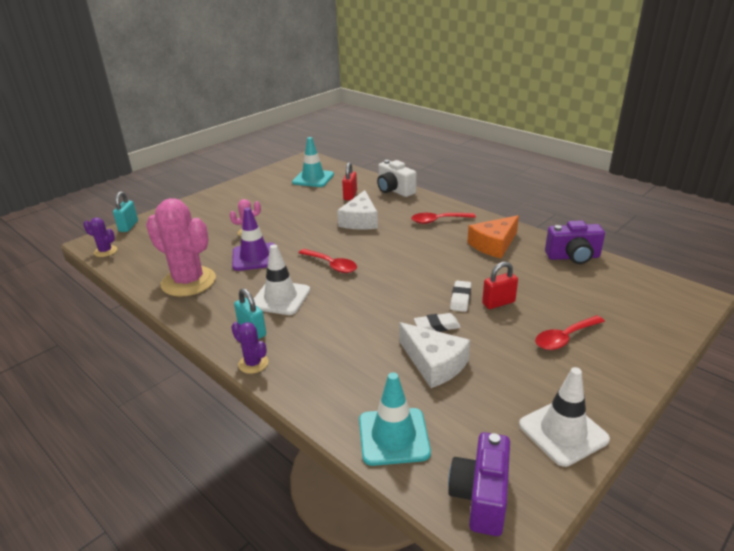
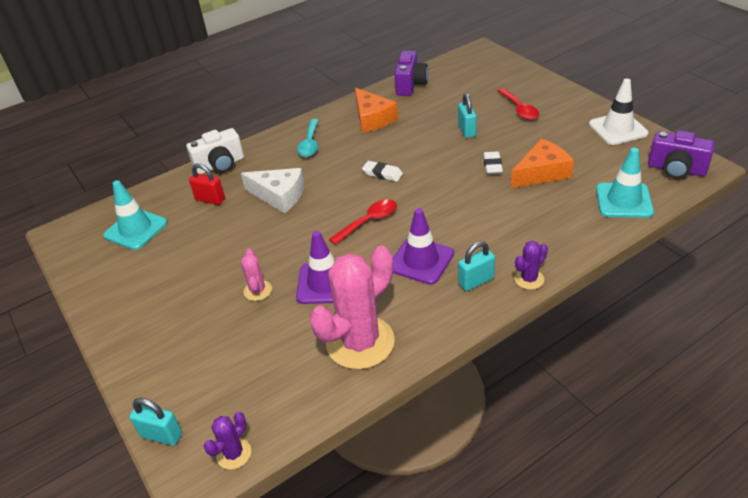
camera: 75 degrees left, 10 degrees up
(280, 298) = (421, 260): white traffic cone -> purple traffic cone
(434, 363) = (542, 173): white cheese -> orange cheese
(438, 221) = (310, 144): red spoon -> turquoise spoon
(460, 299) = (455, 148): white eraser -> white eraser (382, 174)
(498, 303) = (466, 130): red padlock -> turquoise padlock

